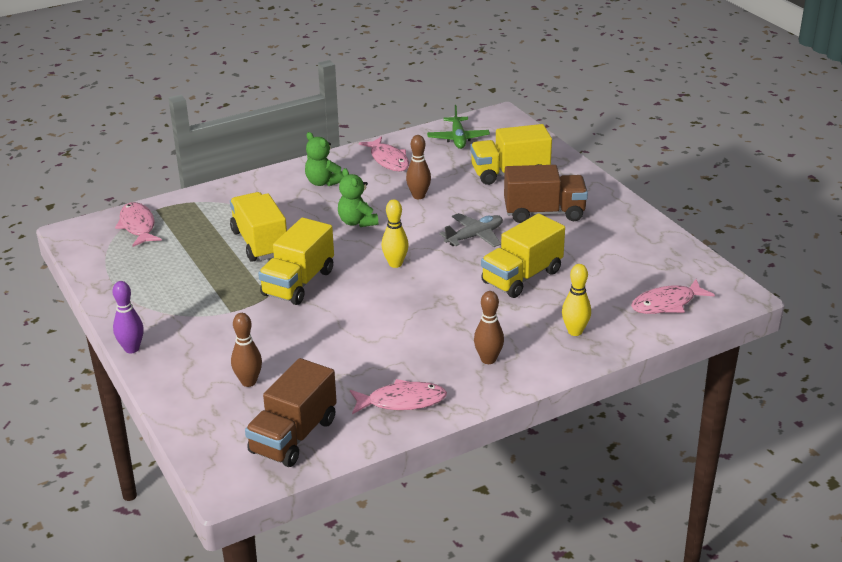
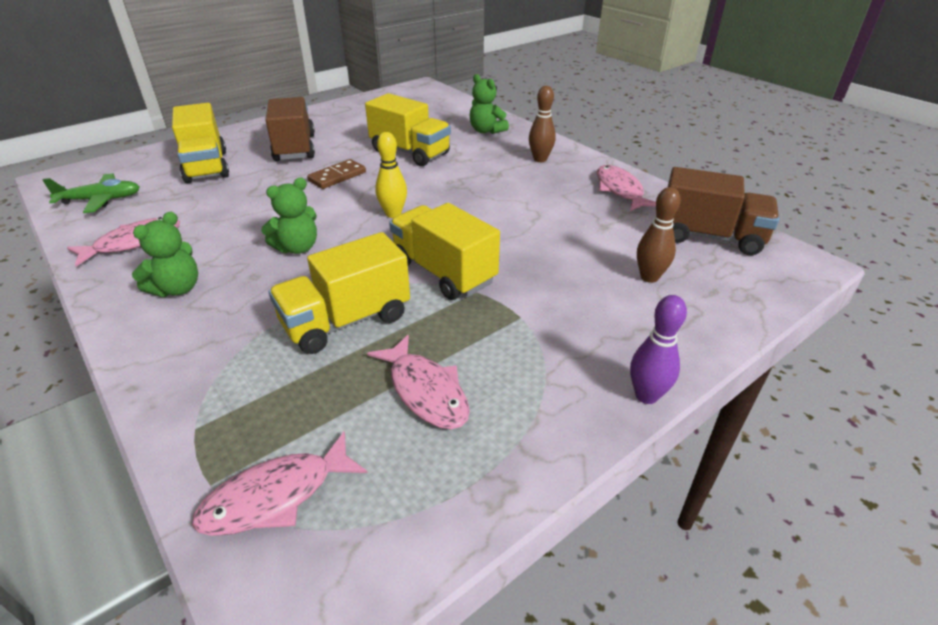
camera: 100 degrees left, 5 degrees up
(298, 283) = (443, 272): yellow truck -> yellow truck turned 150 degrees counterclockwise
(418, 196) = (241, 213): brown bowling pin -> none
(474, 236) = (337, 176): grey plane -> brown domino
(575, 331) = (486, 131): yellow bowling pin -> green teddy bear
(667, 304) = (439, 104): pink fish -> pink fish (425, 391)

